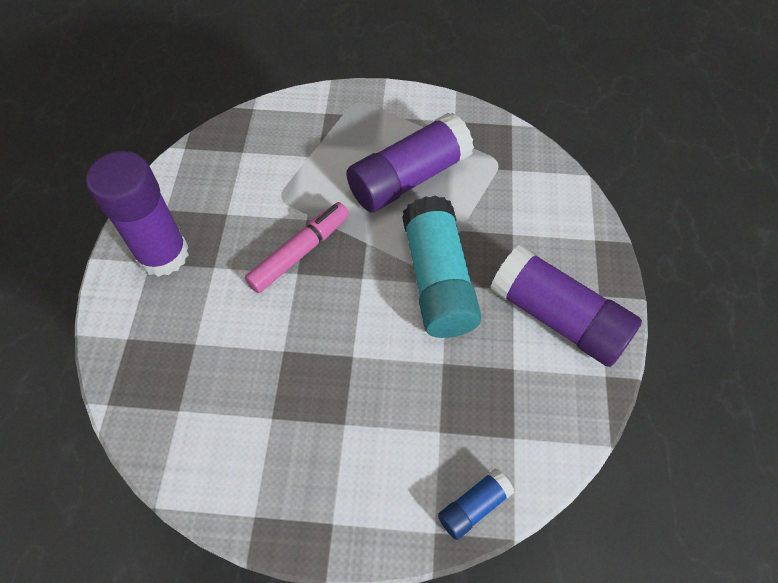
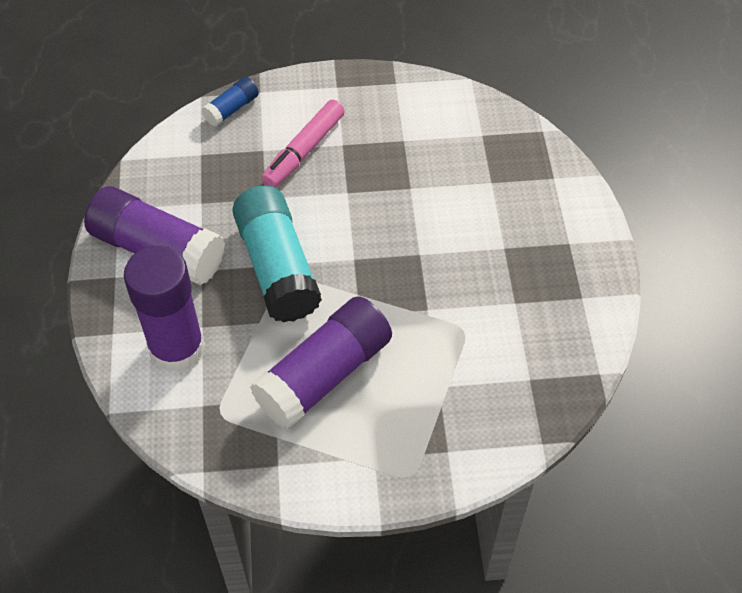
camera: 170 degrees right, 5 degrees down
(163, 254) = (560, 252): purple glue stick -> purple glue stick (177, 348)
(299, 252) = (423, 274): pink marker -> pink marker (304, 151)

